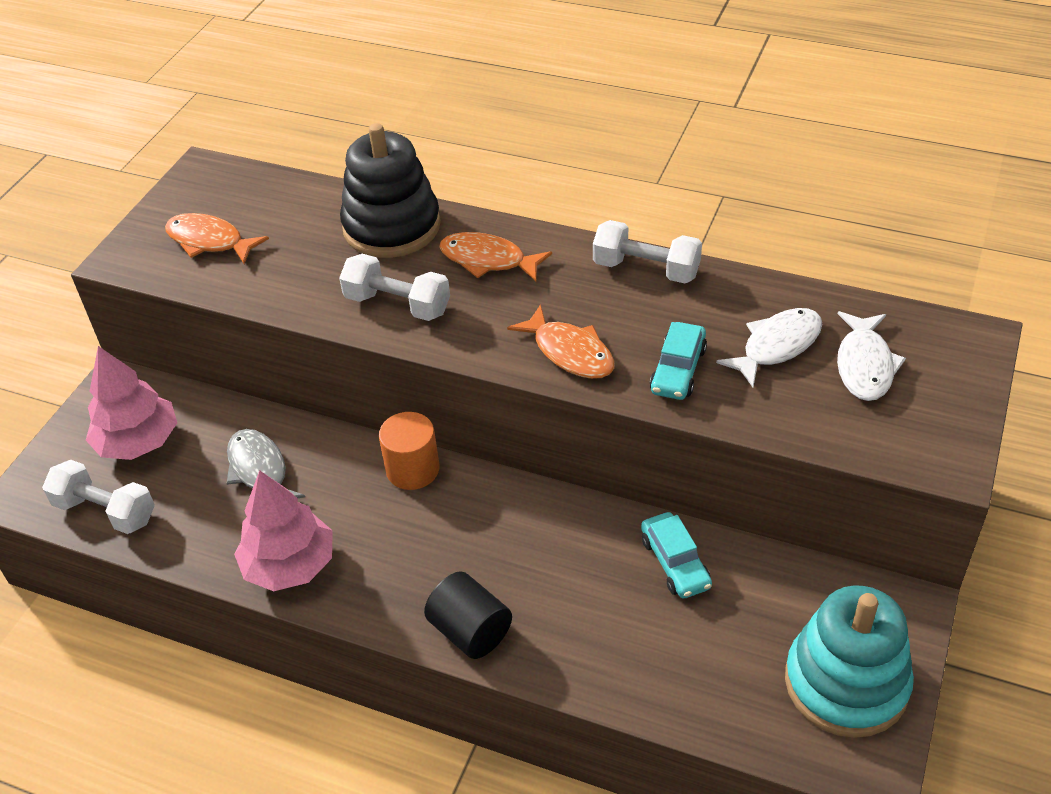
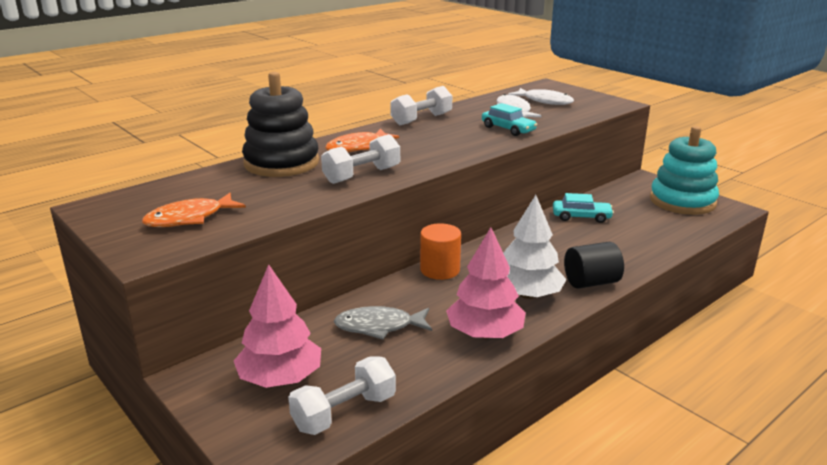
camera: 65 degrees left, 20 degrees down
(399, 574) = (527, 294): none -> white tree
(569, 352) = (465, 146): orange fish -> none

